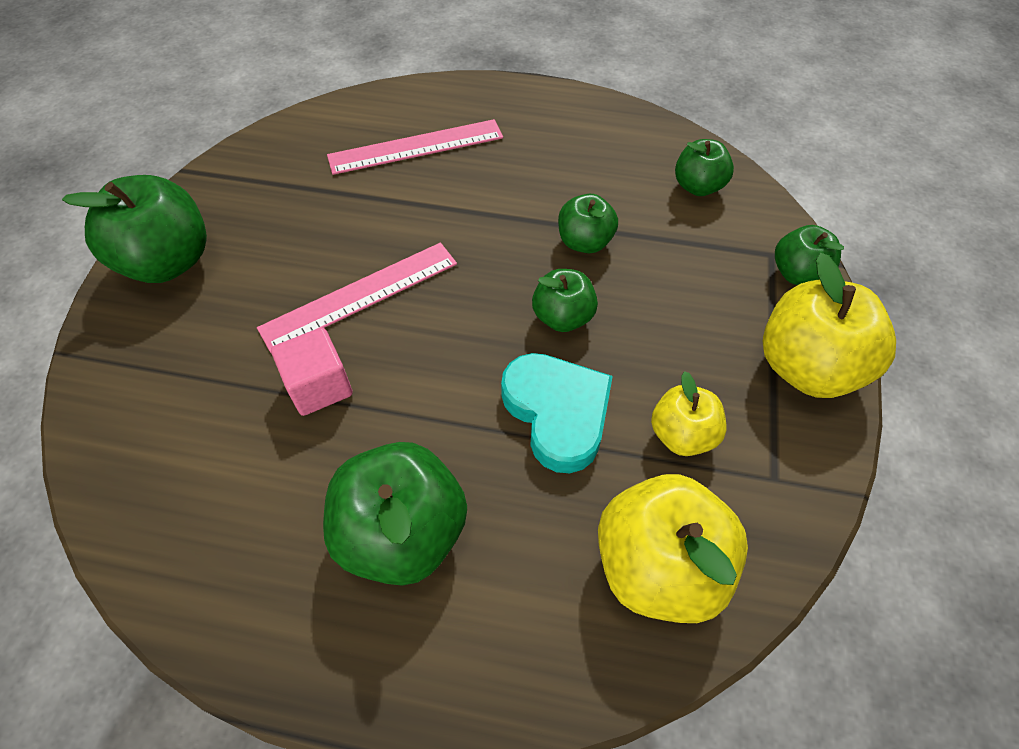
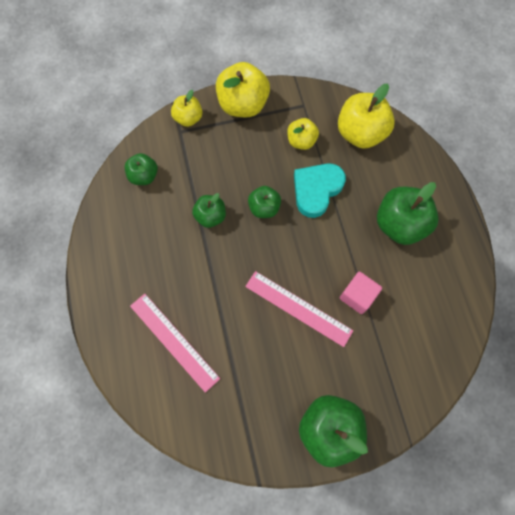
camera: 115 degrees left, 15 degrees up
(798, 274) = (188, 118): green apple -> yellow apple

